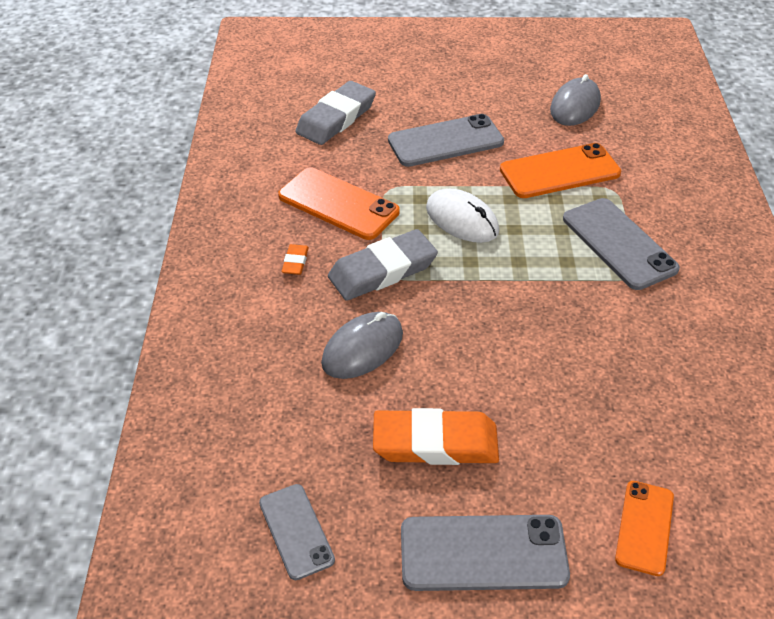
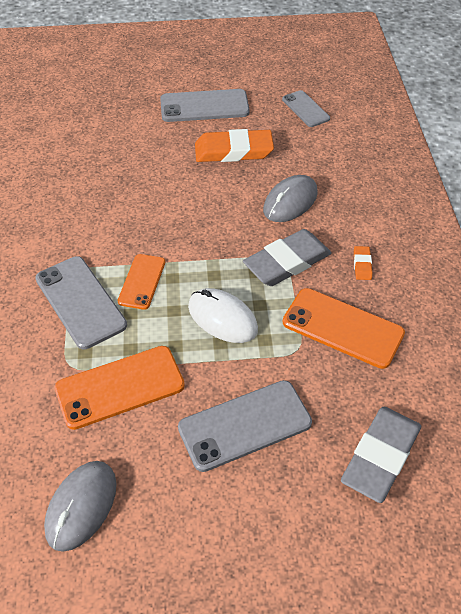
camera: 175 degrees right, 5 degrees up
(644, 527) = (115, 121): orange phone -> orange phone (142, 281)

